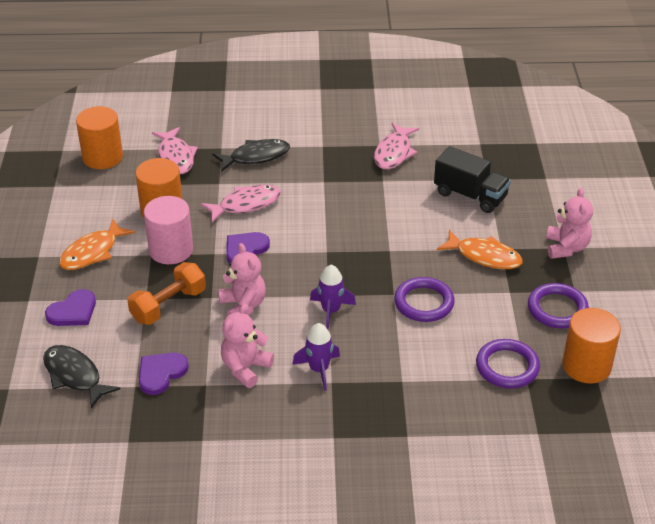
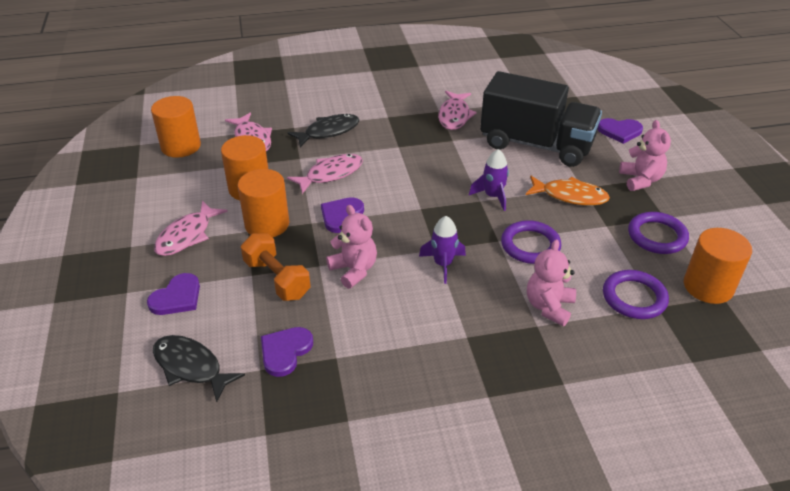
camera: 10 degrees left, 0 degrees up
(92, 252) = (187, 235): orange fish -> pink fish
(168, 305) = (277, 279): orange dumbbell -> orange dumbbell turned 75 degrees counterclockwise
(171, 250) = (267, 224): pink cylinder -> orange cylinder
(245, 368) = (373, 334): pink teddy bear -> pink teddy bear (549, 307)
(319, 369) = (450, 325): purple rocket -> purple rocket (492, 196)
(470, 195) = (536, 144): black truck -> black truck, size x1.65
(567, 190) = (619, 131): none -> purple heart

